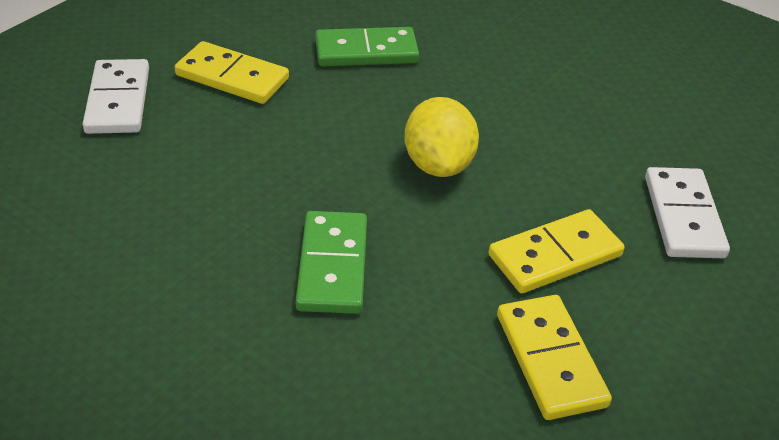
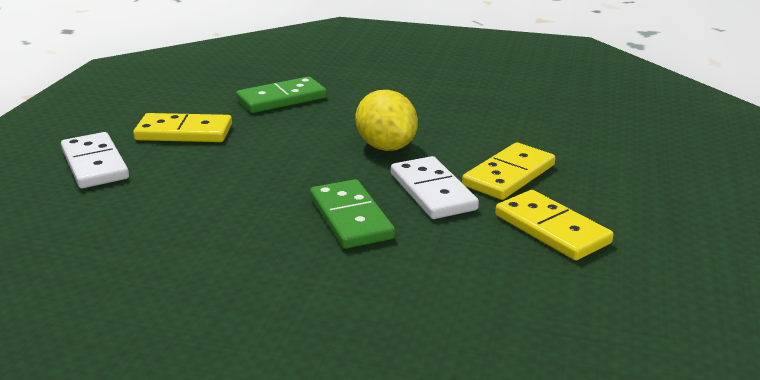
camera: 20 degrees left, 15 degrees down
(683, 216) = (577, 137): white domino -> white domino (432, 192)

